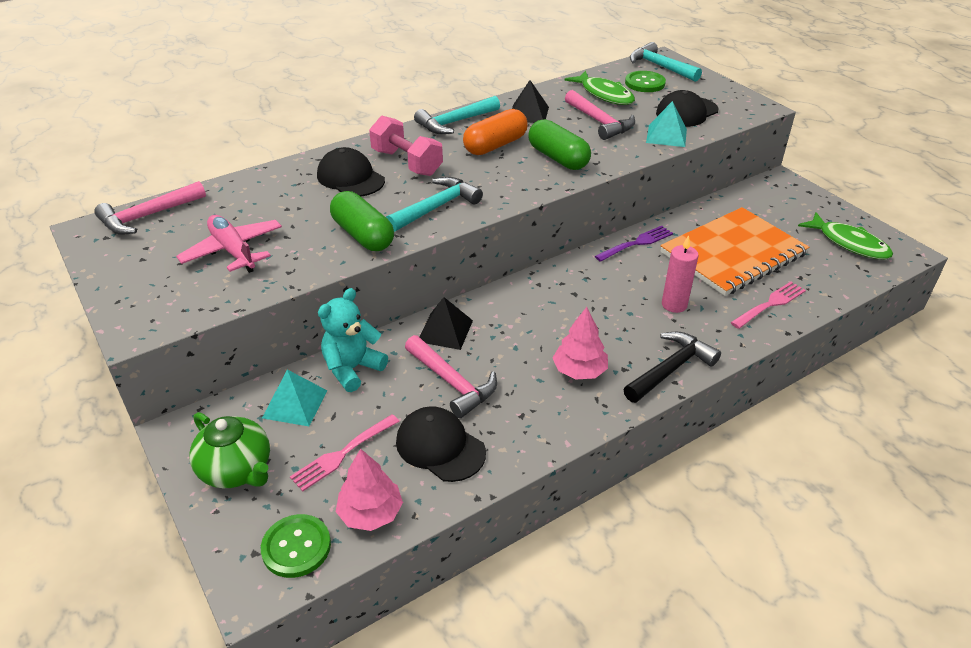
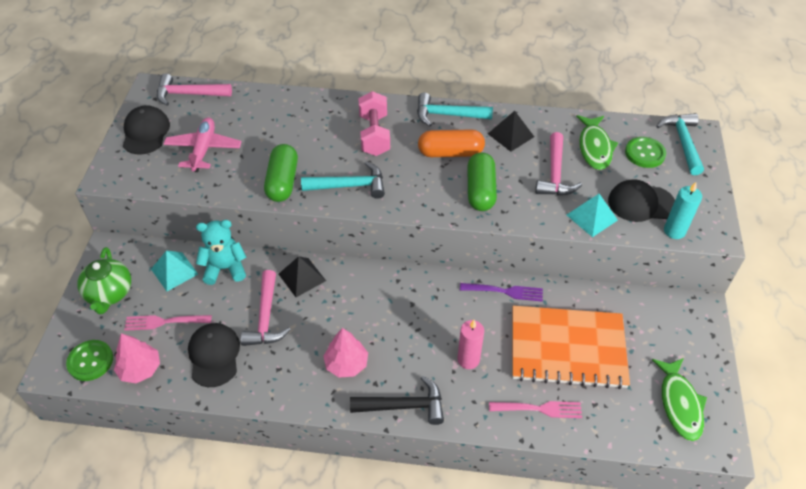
camera: 40 degrees right, 10 degrees up
(350, 178) = (326, 128): black cap -> black cap (146, 132)
(732, 117) = (674, 231): none -> turquoise candle

